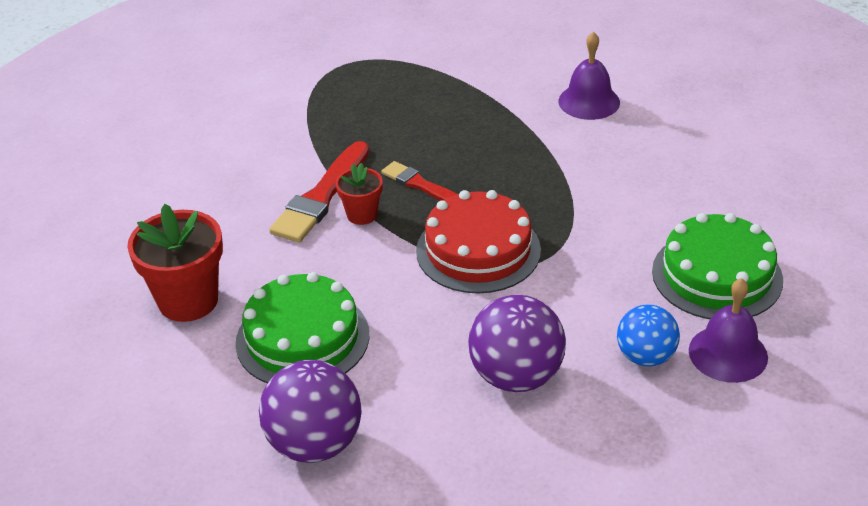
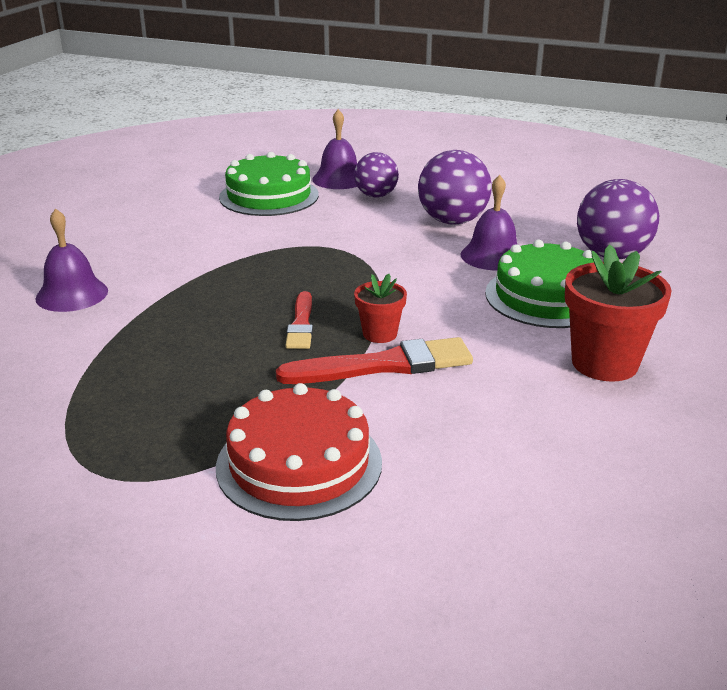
camera: 130 degrees left, 10 degrees down
(410, 355) = (492, 256): none -> purple bell
(478, 250) = (353, 271): red cake -> red cake (299, 464)
(645, 357) = (376, 195): blue ball -> purple ball

